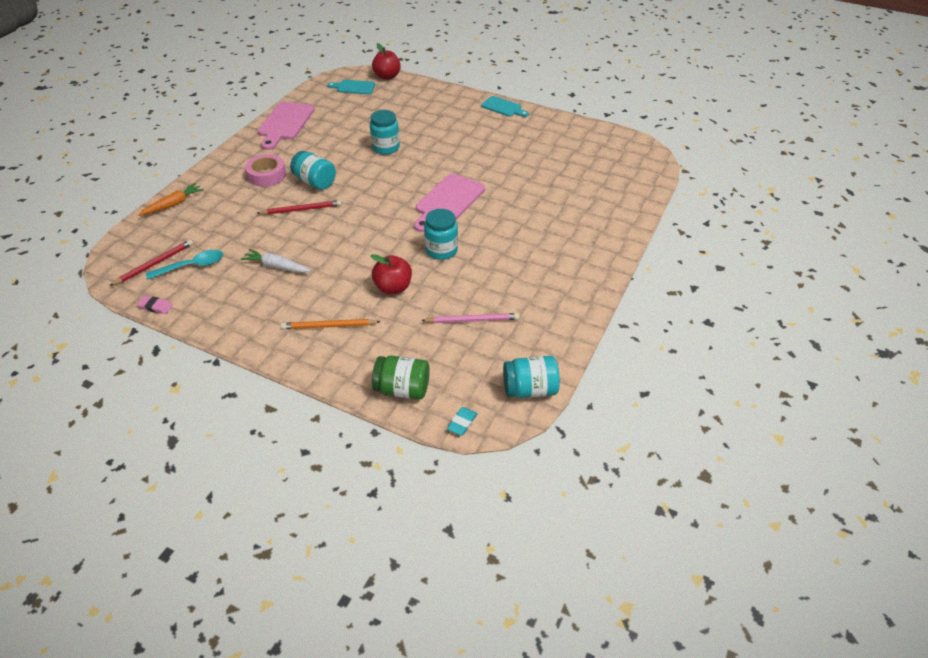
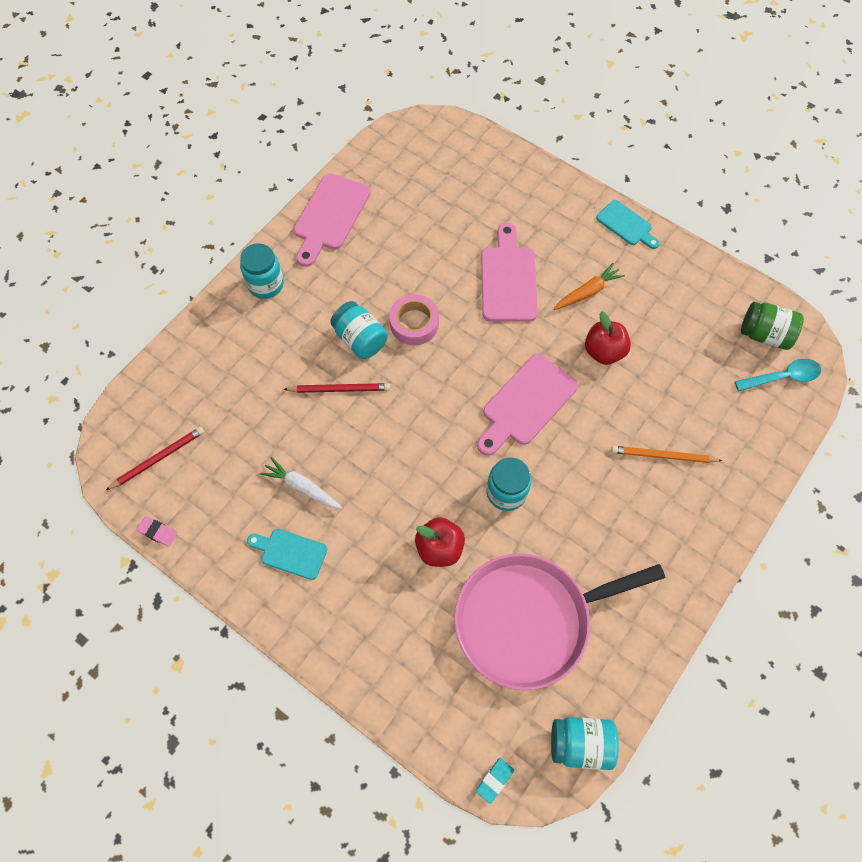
camera: 10 degrees right, 20 degrees up
(173, 204) = (182, 354): orange carrot -> orange carrot (587, 292)
(192, 266) = (202, 470): turquoise spoon -> turquoise spoon (782, 377)
(267, 175) = (300, 316): pink tape -> pink tape (414, 323)
(329, 326) = (357, 600): orange pencil -> orange pencil (663, 456)
(354, 87) = (427, 153): turquoise cutting board -> turquoise cutting board (290, 553)
(386, 148) = (457, 285): turquoise jar -> turquoise jar (266, 284)
(387, 76) = (475, 135): red apple -> red apple (604, 351)
(402, 389) = (433, 716): green jar -> green jar (765, 334)
(423, 141) = (508, 279): none -> pink cutting board
(472, 320) = (528, 620): pink pencil -> pink pan

